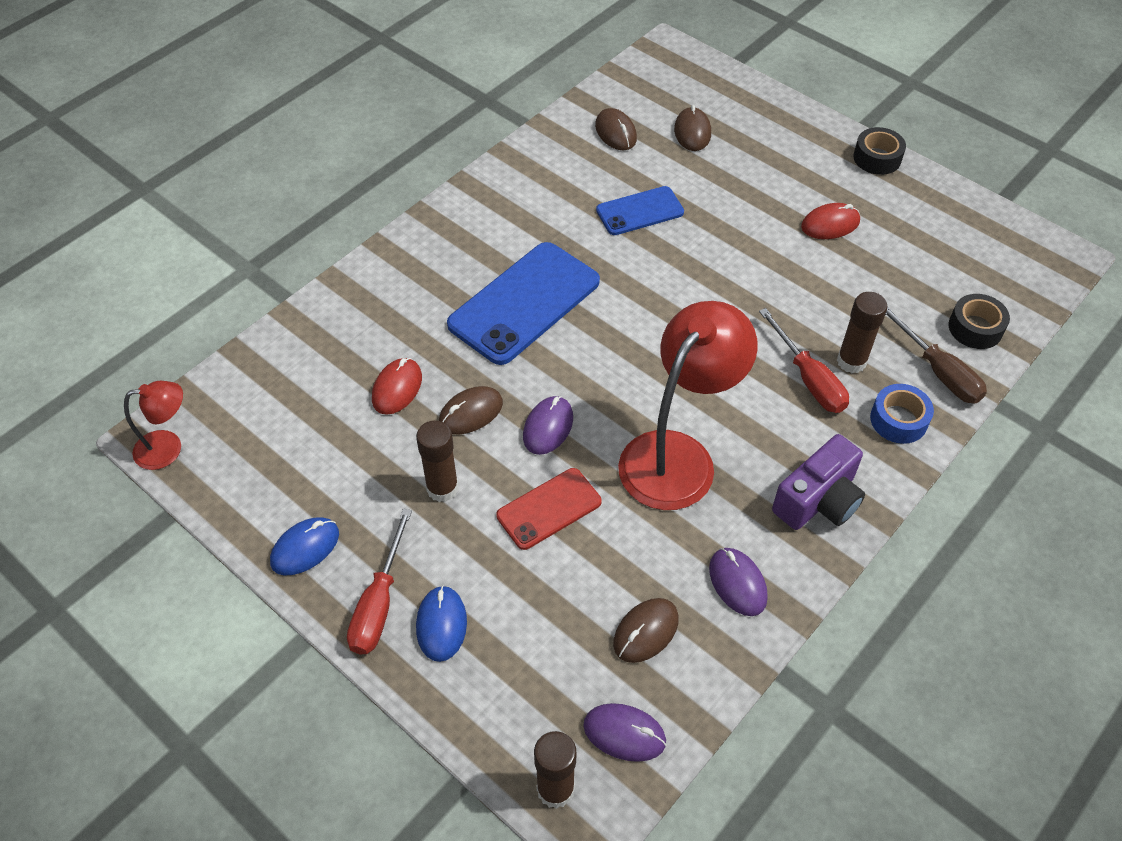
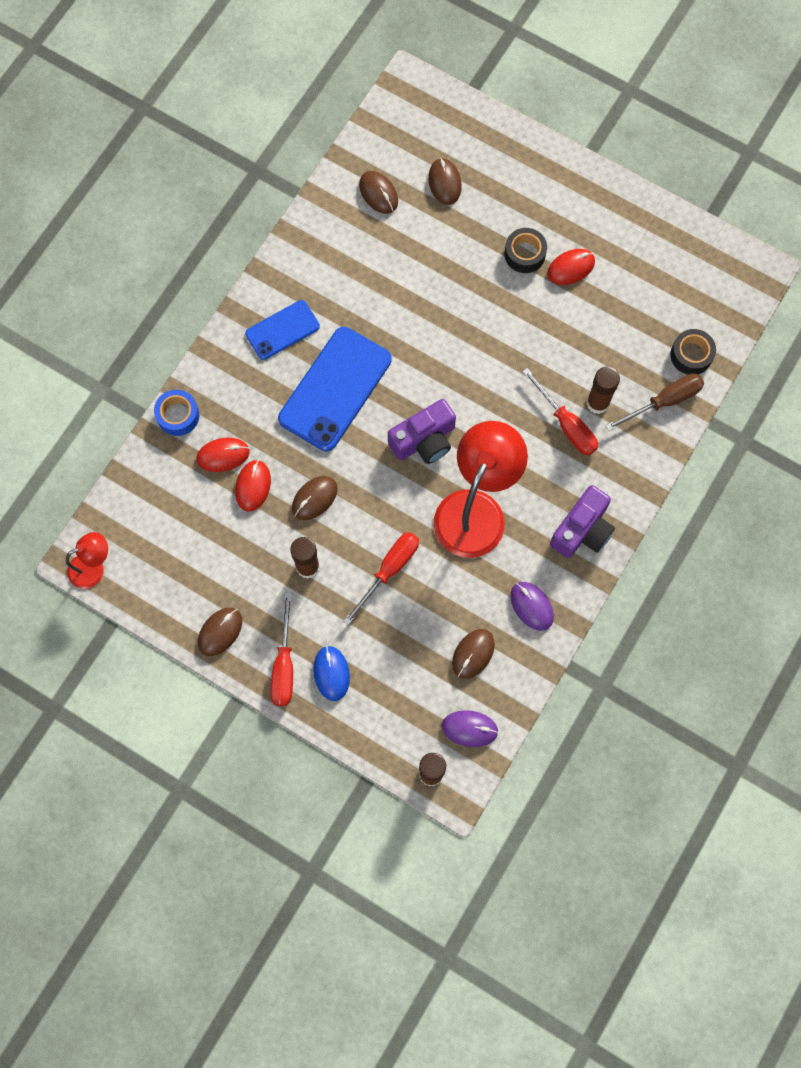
camera: 10 degrees left, 20 degrees up
(305, 548) = (220, 632): blue mouse -> brown mouse
(370, 351) = (223, 455): none -> red mouse
(548, 427) = (375, 501): purple mouse -> none
(549, 509) = (389, 570): red phone -> red screwdriver
(624, 370) = (424, 440): none -> purple camera
(640, 211) = (412, 279): blue phone -> blue phone (282, 330)
(877, 158) = (605, 188): black tape -> black tape (524, 254)
(898, 420) = (636, 451): blue tape -> blue tape (178, 415)
(938, 371) = (664, 401): brown screwdriver -> brown screwdriver turned 75 degrees counterclockwise

